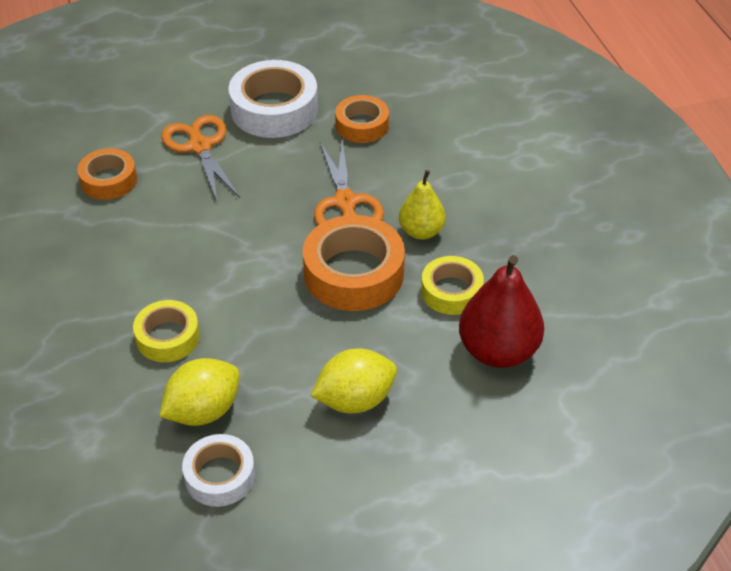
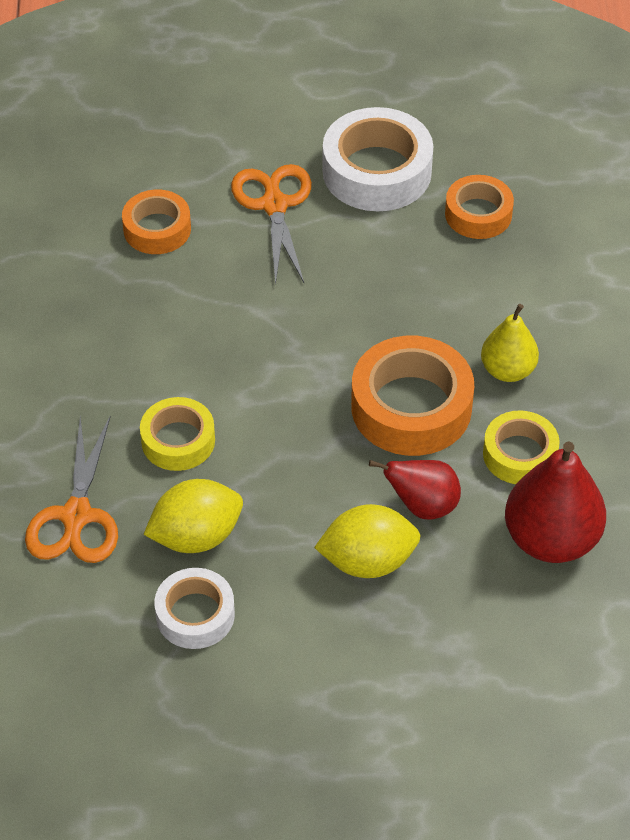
camera: 15 degrees right, 5 degrees up
(345, 202) = (428, 313): orange scissors -> orange scissors (76, 516)
(386, 347) = (423, 506): none -> red pear

